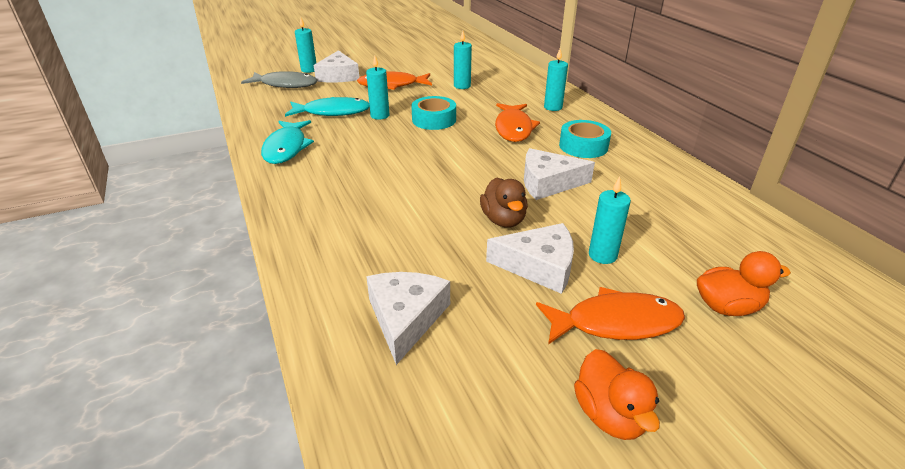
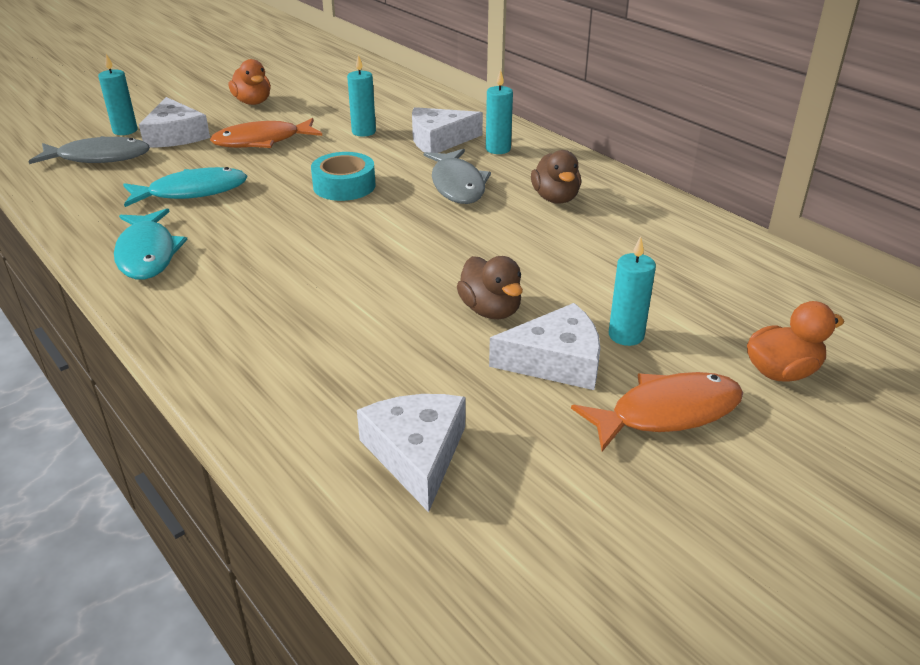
camera: 15 degrees left, 0 degrees up
(380, 116) = (264, 189): turquoise candle -> none
(513, 128) = (457, 185): orange fish -> grey fish
(548, 183) = (529, 253): white cheese -> white cheese (439, 140)
(583, 146) = (555, 198): turquoise tape -> brown duck
(610, 415) = (694, 516): orange duck -> orange duck (253, 102)

